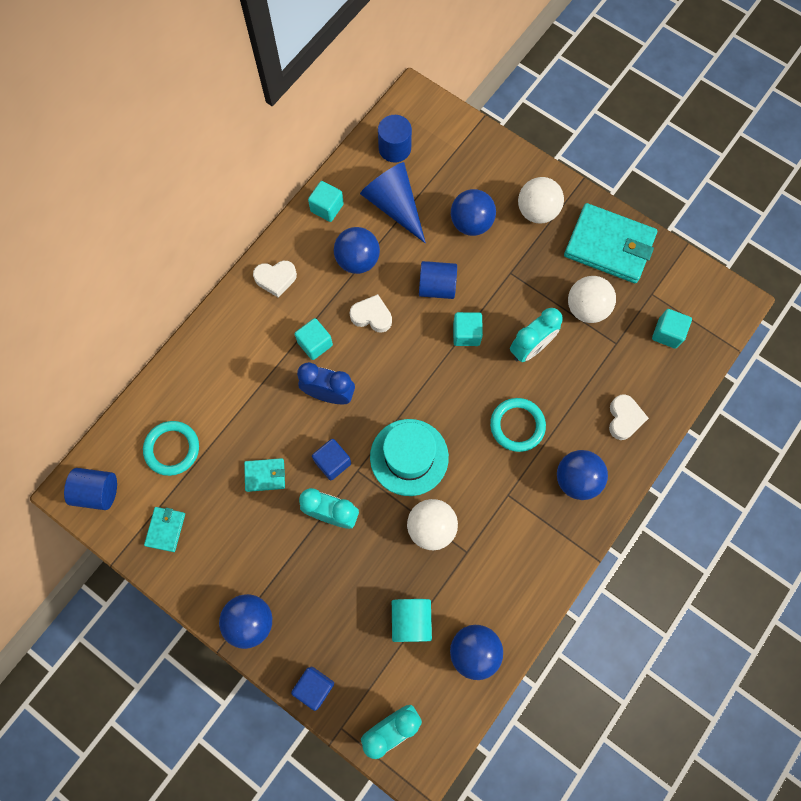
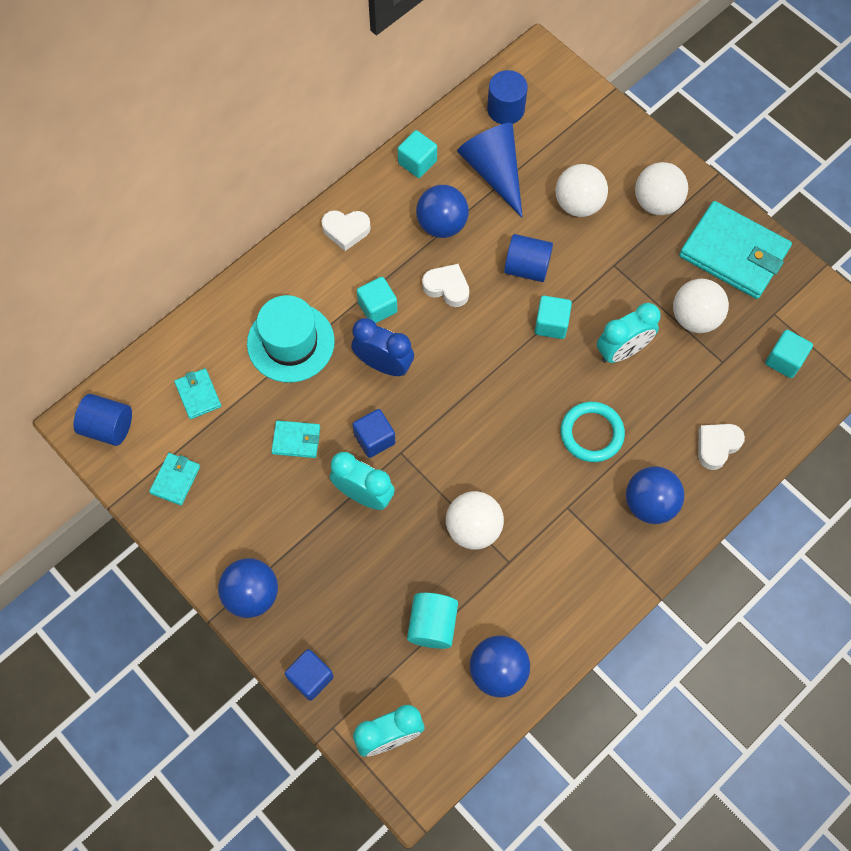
camera: 10 degrees right, 5 degrees down
(172, 449) = (198, 395): turquoise ring -> turquoise wallet
(409, 457) = (462, 447): turquoise hat -> turquoise hat (290, 342)
(471, 223) = (578, 204): blue ball -> white ball
(624, 418) = (717, 446): white heart -> white heart turned 150 degrees counterclockwise

